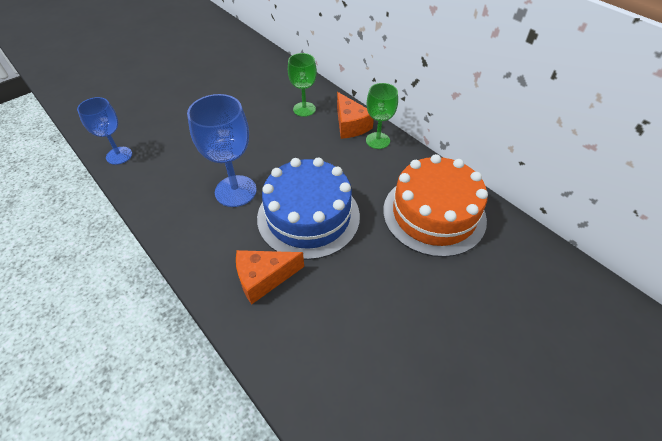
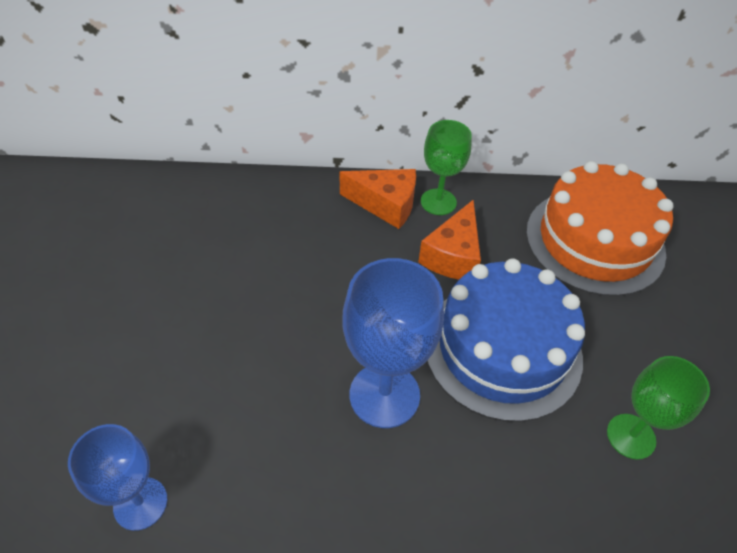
camera: 50 degrees left, 0 degrees up
(264, 278) = (567, 462): orange cheese -> orange cheese (453, 255)
(304, 109) = (305, 223): green goblet -> green goblet (631, 436)

